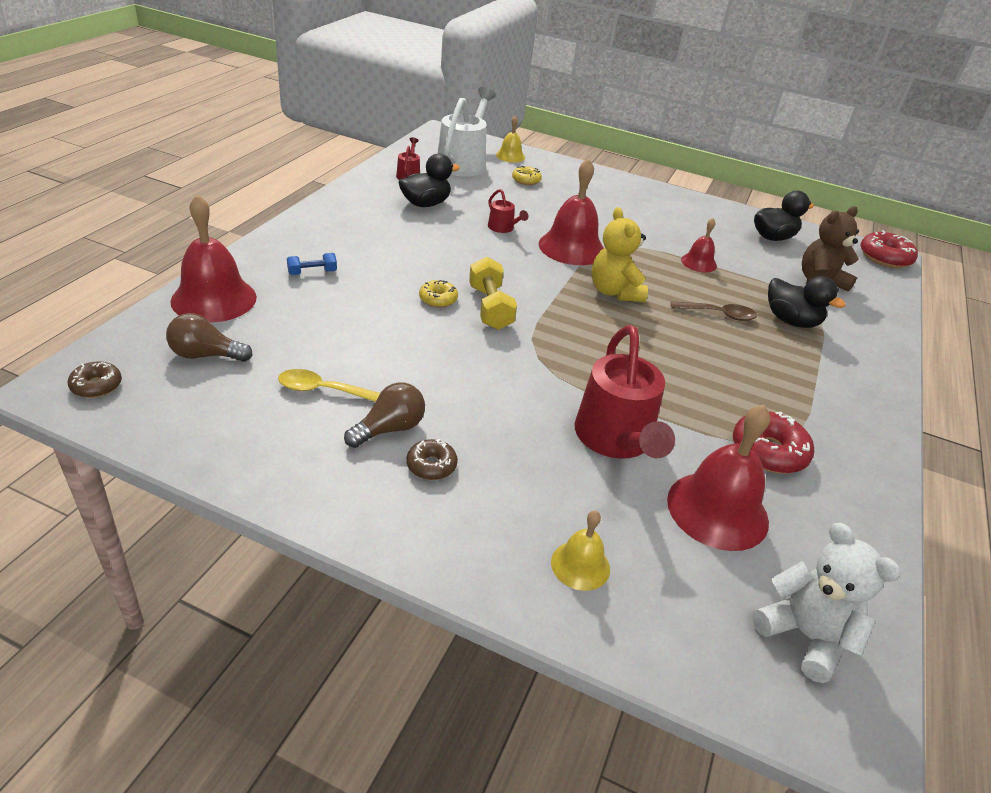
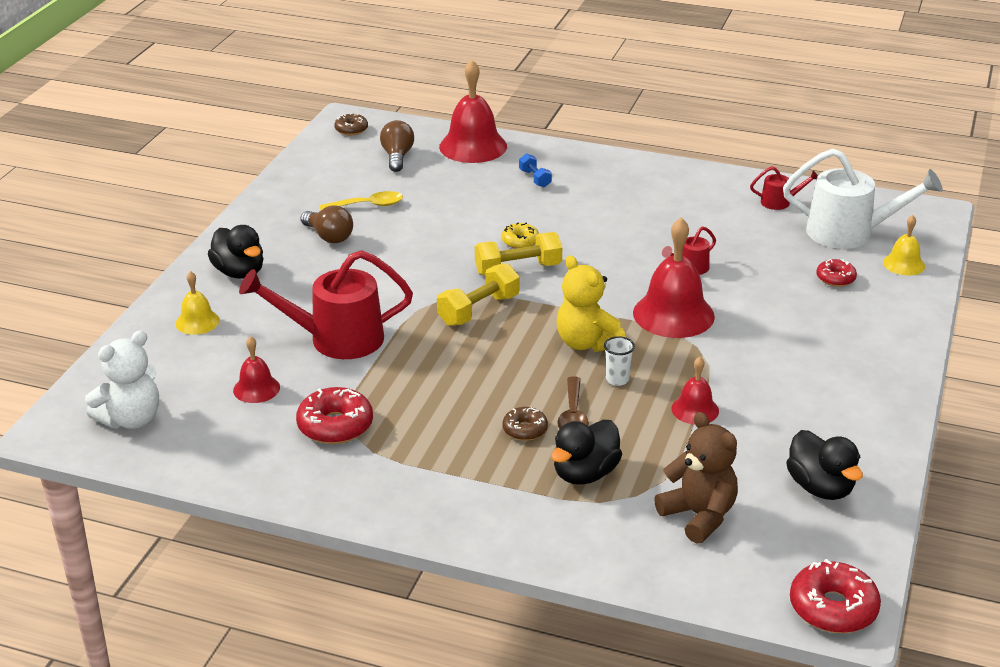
camera: 90 degrees right, 5 degrees down
(322, 390) = (368, 205): yellow spoon -> yellow spoon turned 75 degrees clockwise
(425, 204) = (714, 218): black duck -> black duck (239, 272)
(431, 465) = (291, 257): brown donut -> brown donut (525, 430)
(526, 180) = (835, 278): yellow donut -> red donut
(561, 340) = (478, 310): none -> yellow dumbbell
(614, 292) = (586, 343): yellow teddy bear -> yellow teddy bear turned 105 degrees counterclockwise
(666, 287) = (617, 380): none -> white cup
(717, 510) = (256, 388): red bell -> red bell, size x0.53

